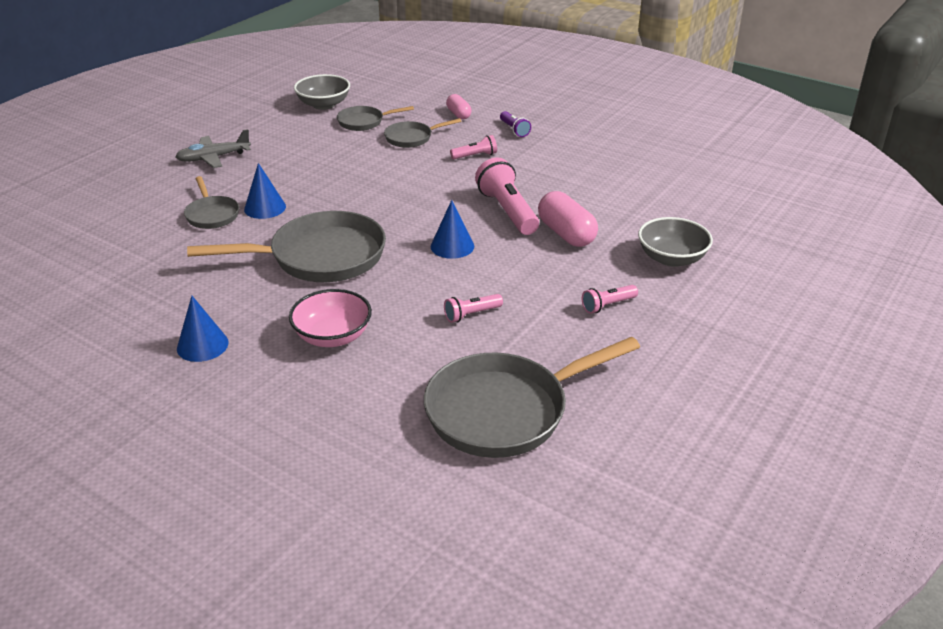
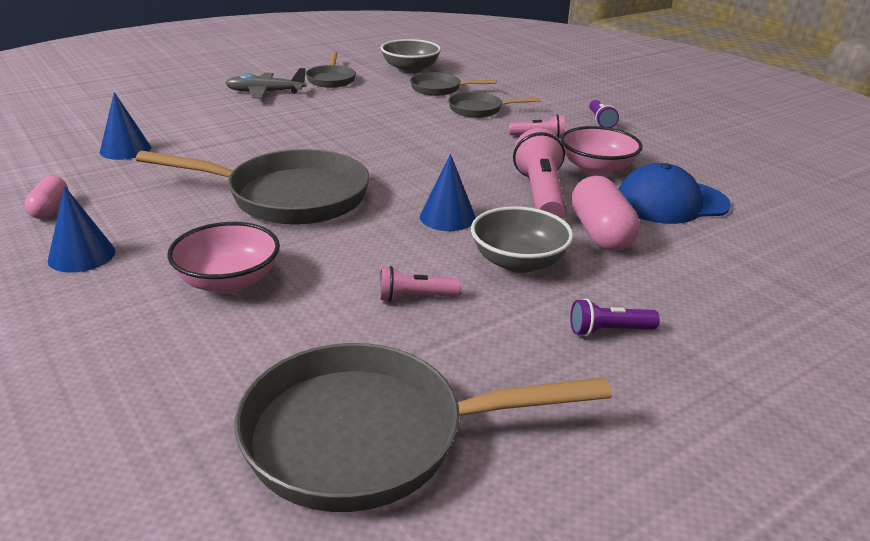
camera: 20 degrees right, 5 degrees down
(212, 214) = (217, 137): grey pan -> grey pan (331, 79)
(265, 208) = (274, 141): blue cone -> blue cone (125, 149)
(458, 114) = (546, 98): pink capsule -> pink capsule (50, 209)
(535, 177) = (597, 168): none -> pink bowl
(601, 196) = (671, 202): none -> blue cap
(608, 305) = (609, 331): pink flashlight -> purple flashlight
(671, 258) = (735, 293): grey bowl -> grey bowl (518, 262)

